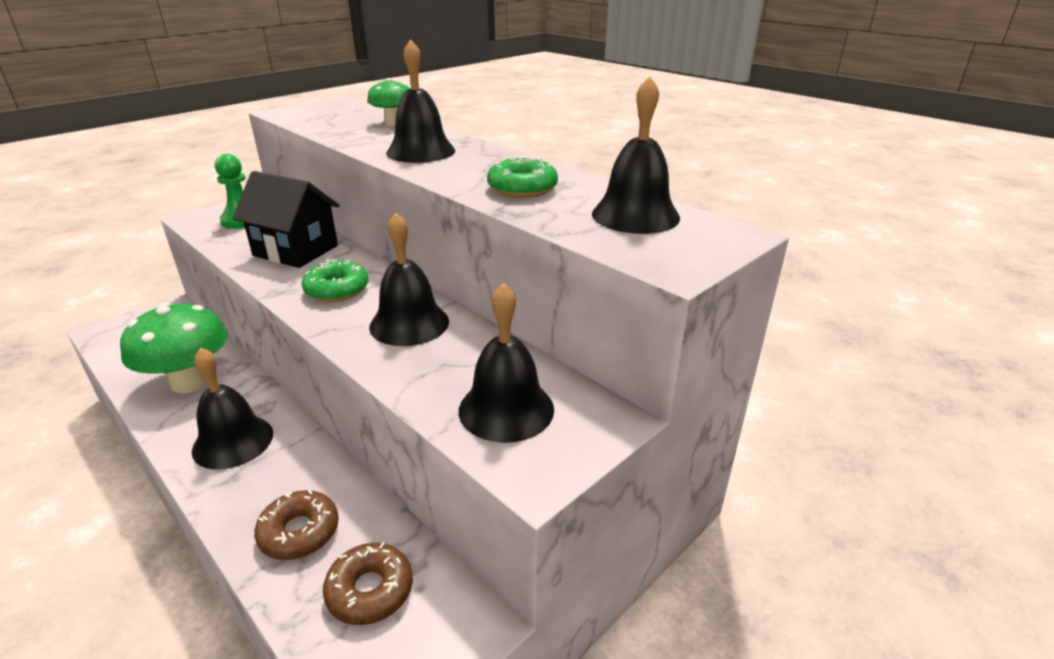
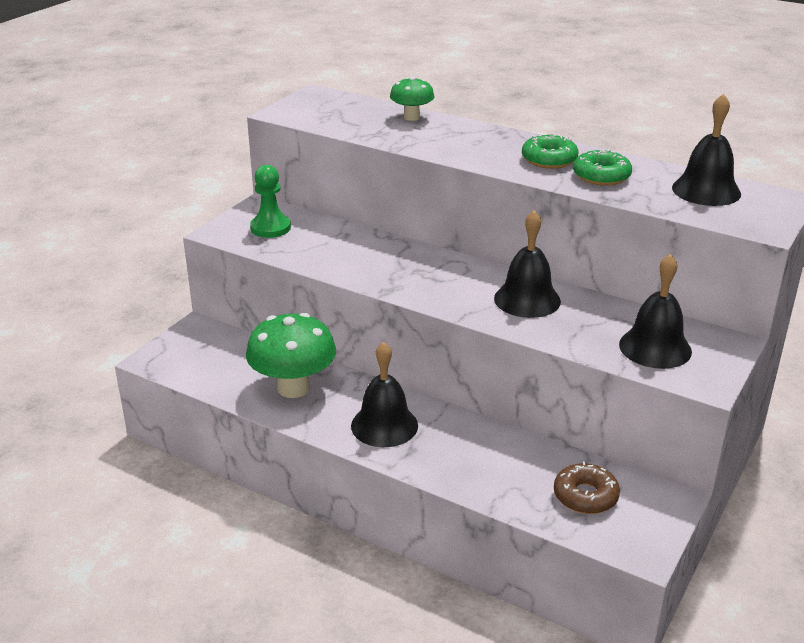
camera: 15 degrees left, 0 degrees up
(295, 250) = (359, 251): black house -> none
(299, 532) = (501, 473): brown donut -> none
(337, 289) = (437, 280): green donut -> green donut (549, 160)
(421, 151) = (477, 147): black bell -> none

